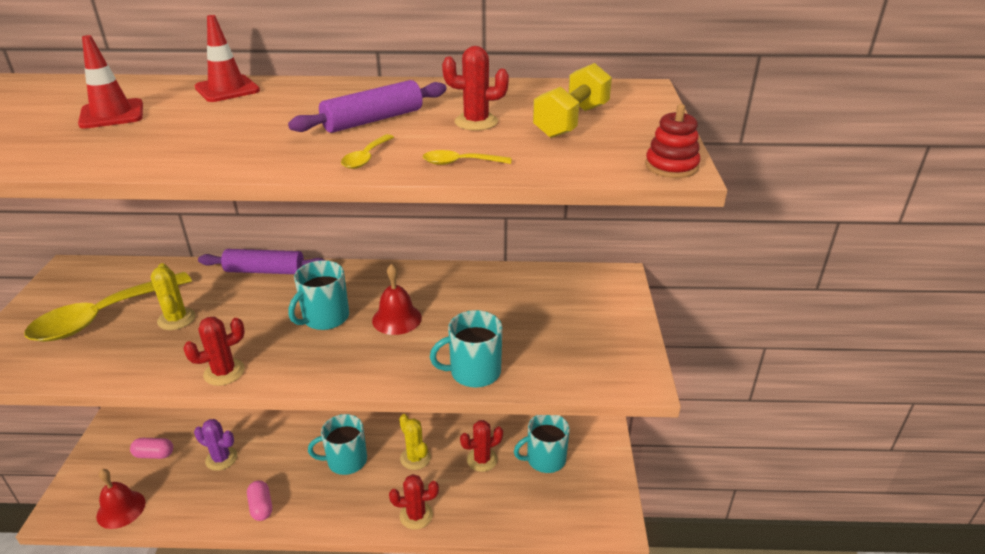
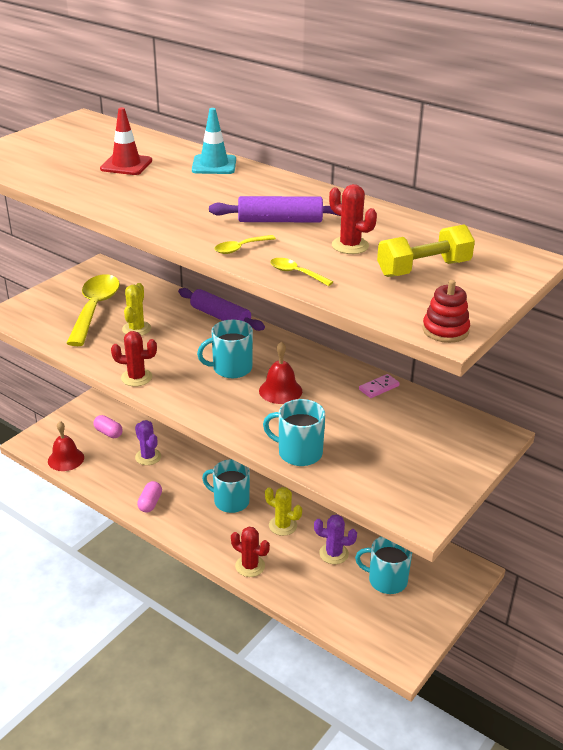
camera: 35 degrees right, 0 degrees up
(102, 317) = (95, 309): yellow spoon -> yellow spoon turned 105 degrees clockwise
(227, 89) = (214, 165): red traffic cone -> turquoise traffic cone
(415, 458) = (282, 525): yellow cactus -> yellow cactus turned 60 degrees counterclockwise
(482, 460) = (333, 554): red cactus -> purple cactus
(484, 277) = (379, 387): none -> pink domino

